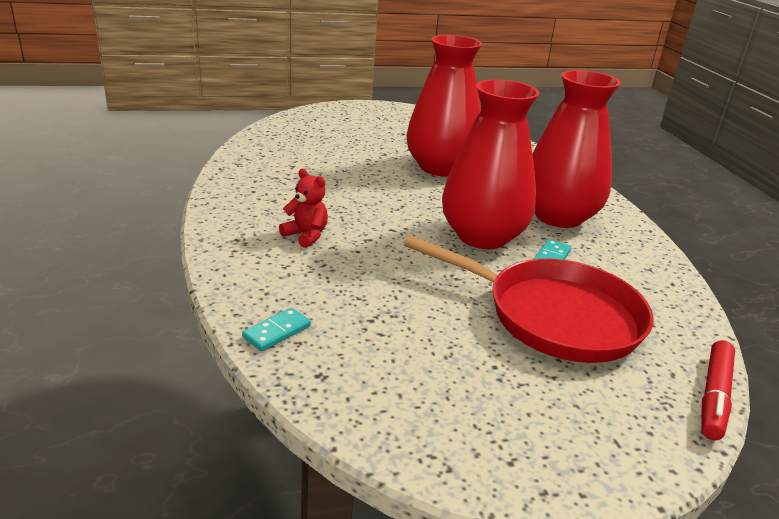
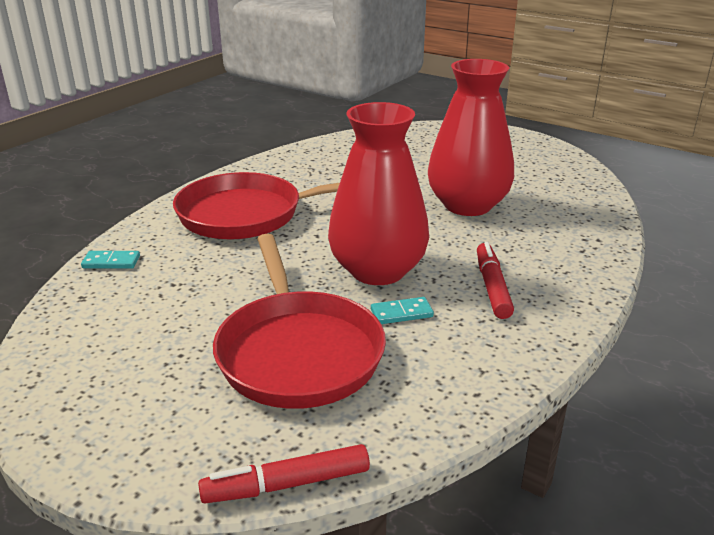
camera: 50 degrees right, 0 degrees up
(306, 235) = (248, 214): red teddy bear -> red pan
(558, 216) = (492, 287): red vase -> red marker

